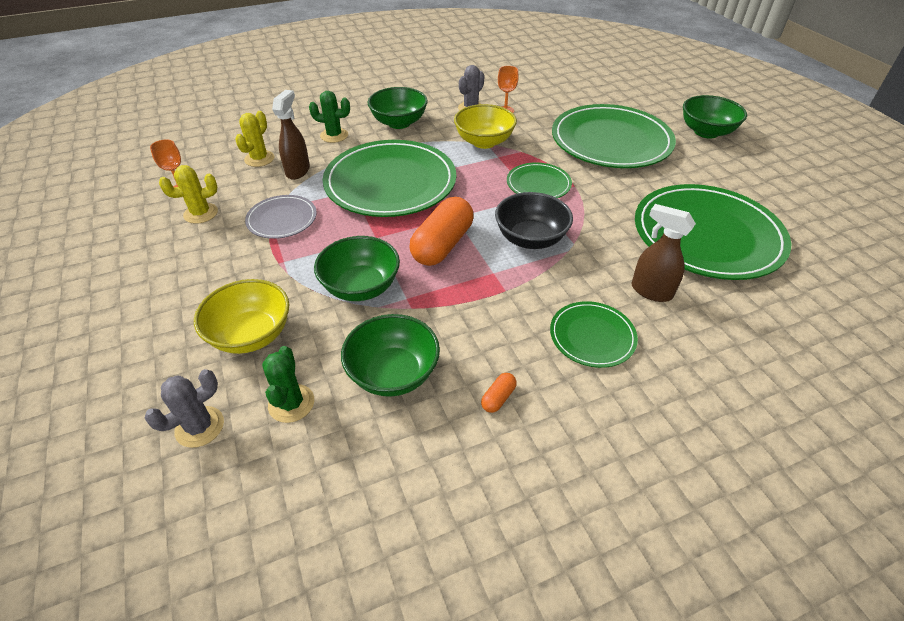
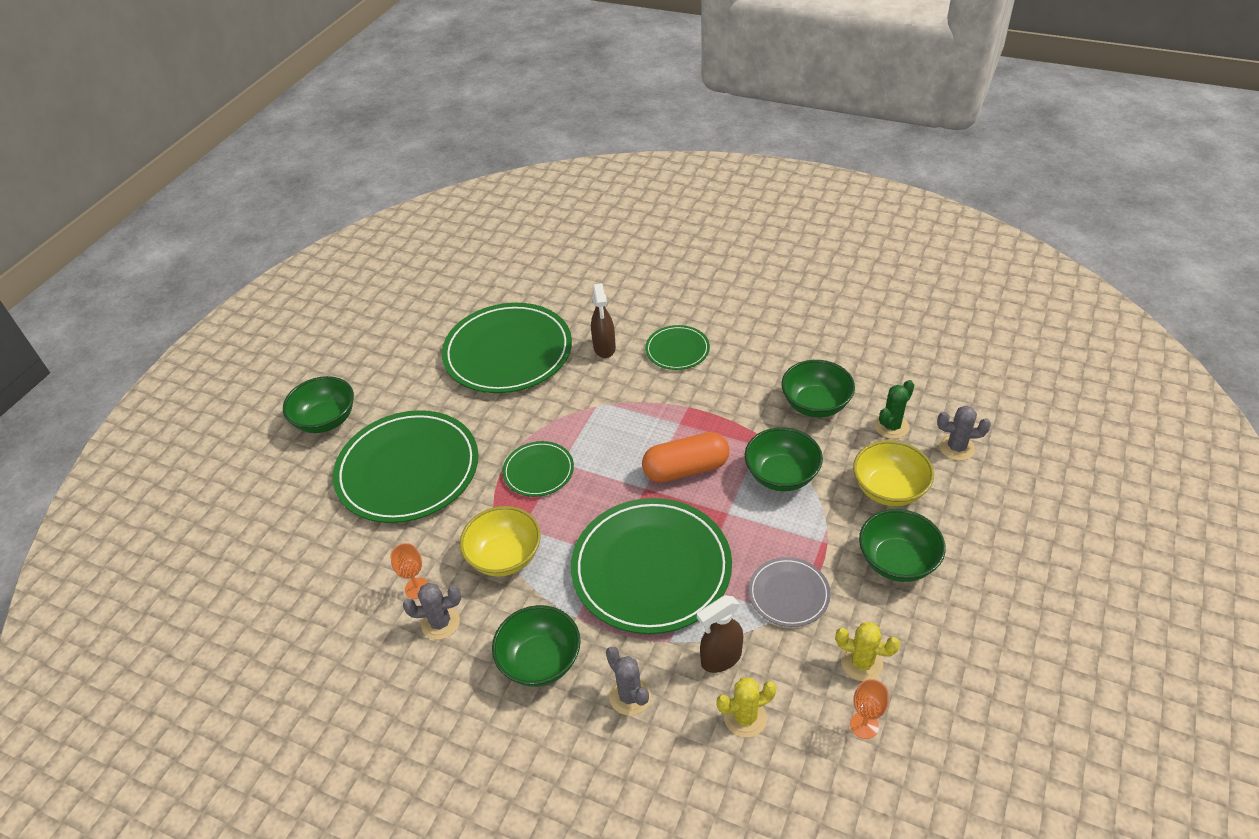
camera: 130 degrees left, 0 degrees up
(209, 283) = (897, 561): none -> green bowl
(334, 135) = (630, 696): green cactus -> grey cactus
(498, 398) = (770, 356): orange capsule -> none
(530, 239) = (619, 429): black bowl -> none

